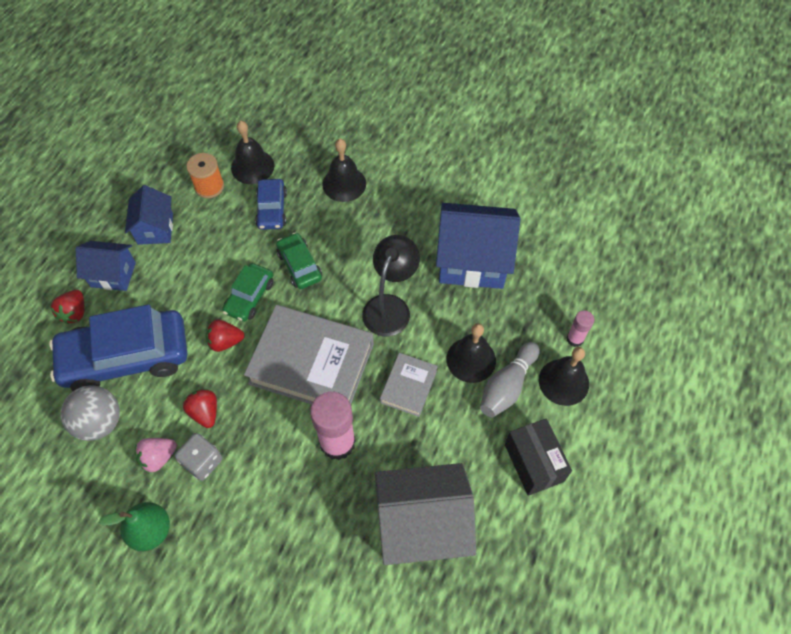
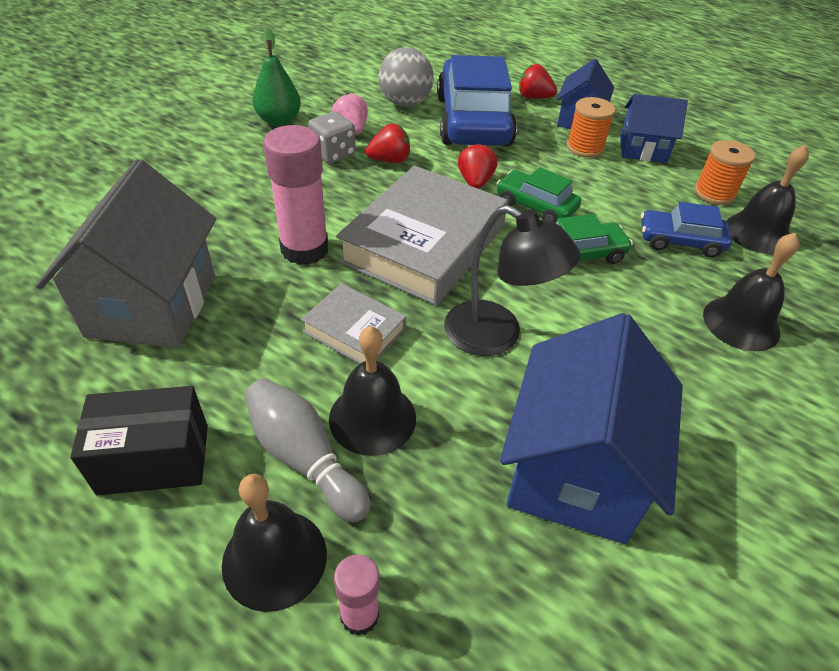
camera: 100 degrees right, 15 degrees down
(159, 268) = (585, 148): none -> orange spool

